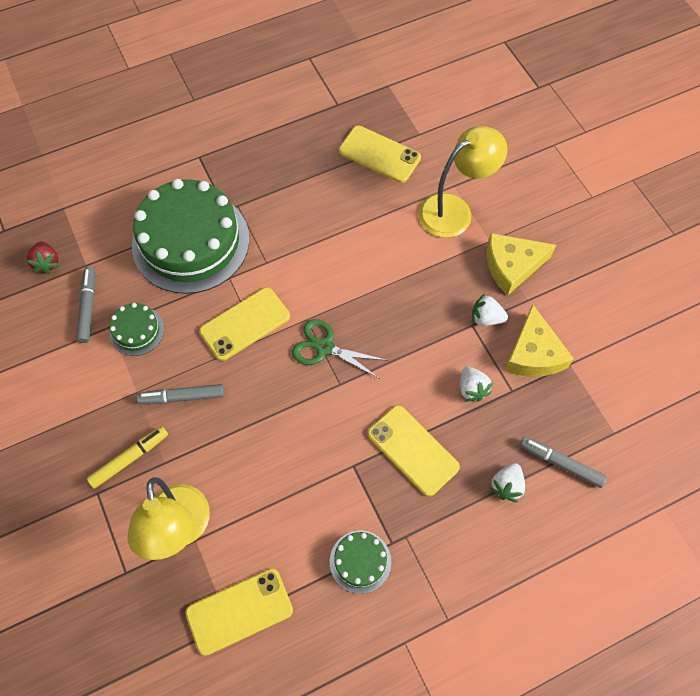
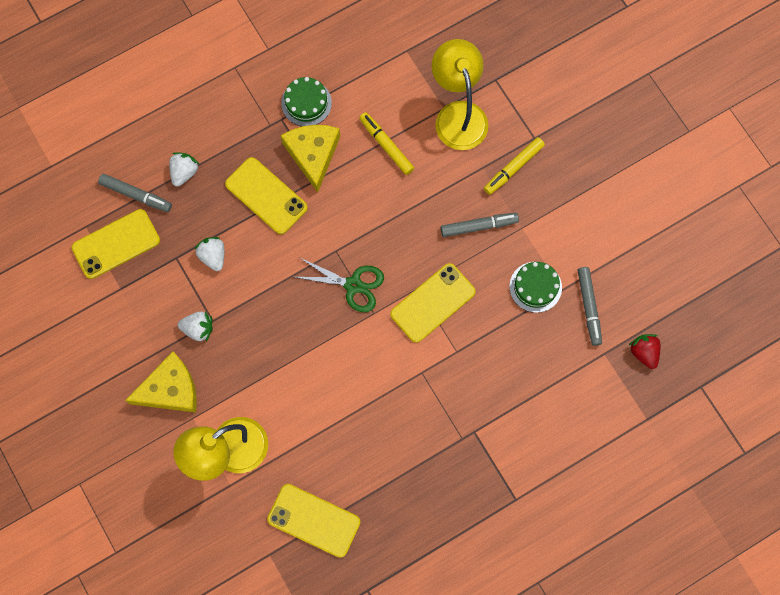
camera: 175 degrees right, 10 degrees up
(191, 242) = (503, 389): green cake -> none
(239, 611) = (399, 59): yellow phone -> yellow phone (116, 244)
(270, 497) = (386, 146): none -> yellow marker
(533, 353) = (154, 296): yellow cheese -> yellow cheese (313, 154)

